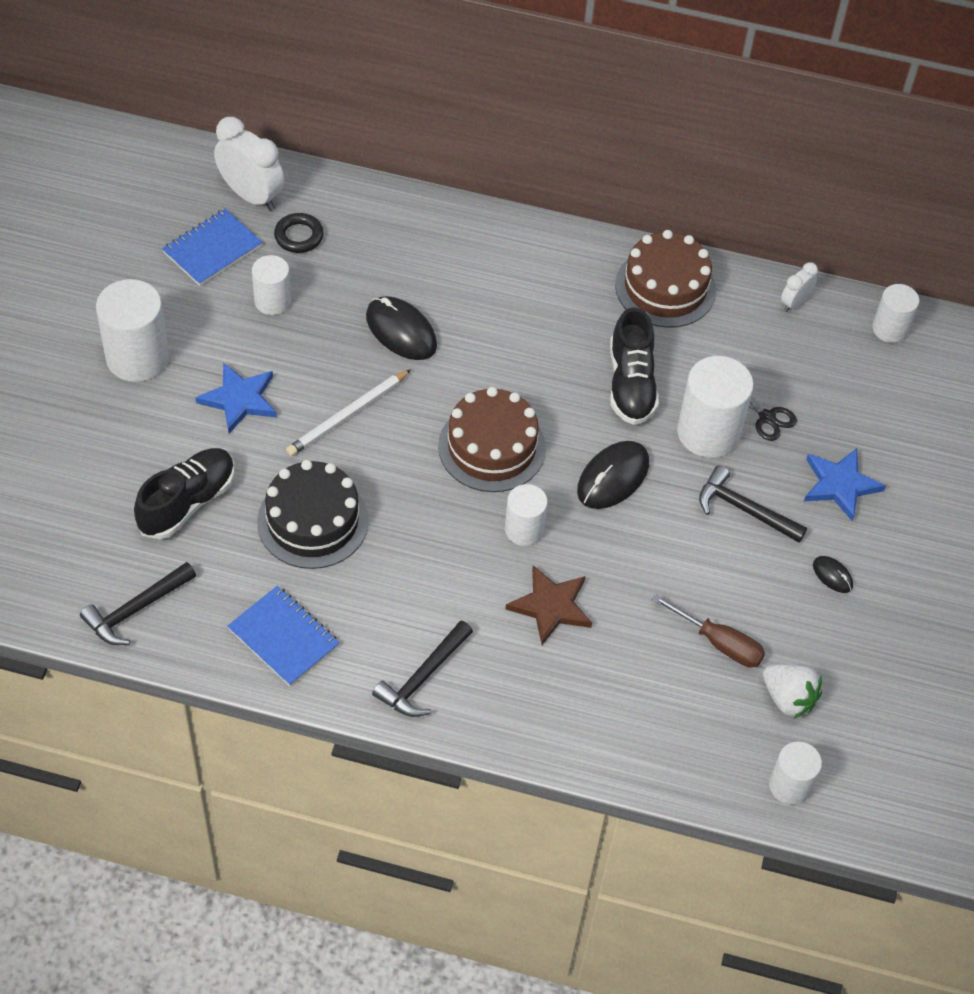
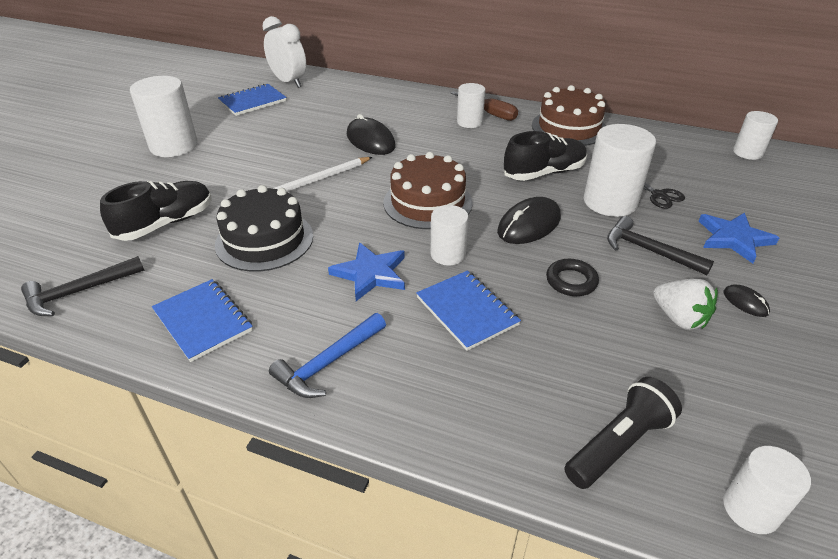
camera: 10 degrees right, 15 degrees down
(239, 399) = (237, 169): blue star -> blue star (371, 274)
(272, 301) = (283, 124): white cylinder -> white cylinder (469, 122)
(299, 236) = (313, 98): black ring -> black ring (571, 281)
(423, 677) = (328, 363): black hammer -> blue hammer
(551, 606) = (467, 311): brown star -> blue notebook
(631, 384) = (544, 173): black shoe -> black shoe turned 120 degrees counterclockwise
(691, 739) = (618, 444): none -> black flashlight
(720, 643) = (640, 352): brown screwdriver -> brown screwdriver (491, 114)
(788, 699) = (726, 409): white strawberry -> white strawberry (679, 318)
(794, 303) = (668, 138): white clock -> none

